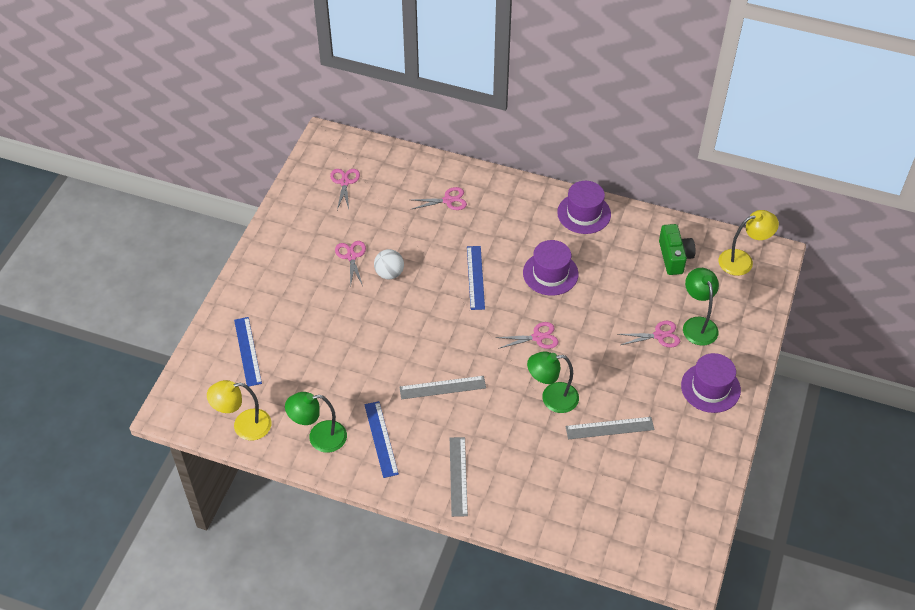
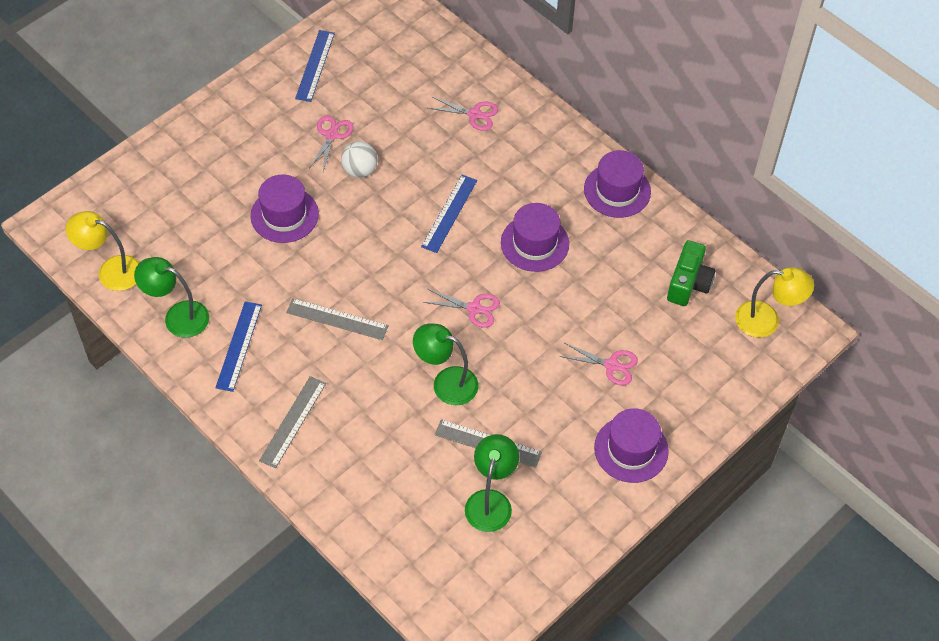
camera: 25 degrees right, 5 degrees up
(248, 351) = (163, 193): blue ruler -> blue ruler (315, 65)
(344, 182) = (375, 49): pink scissors -> none
(353, 328) = (284, 215): none -> purple hat
(697, 324) = (664, 372): green lamp -> green lamp (490, 501)

